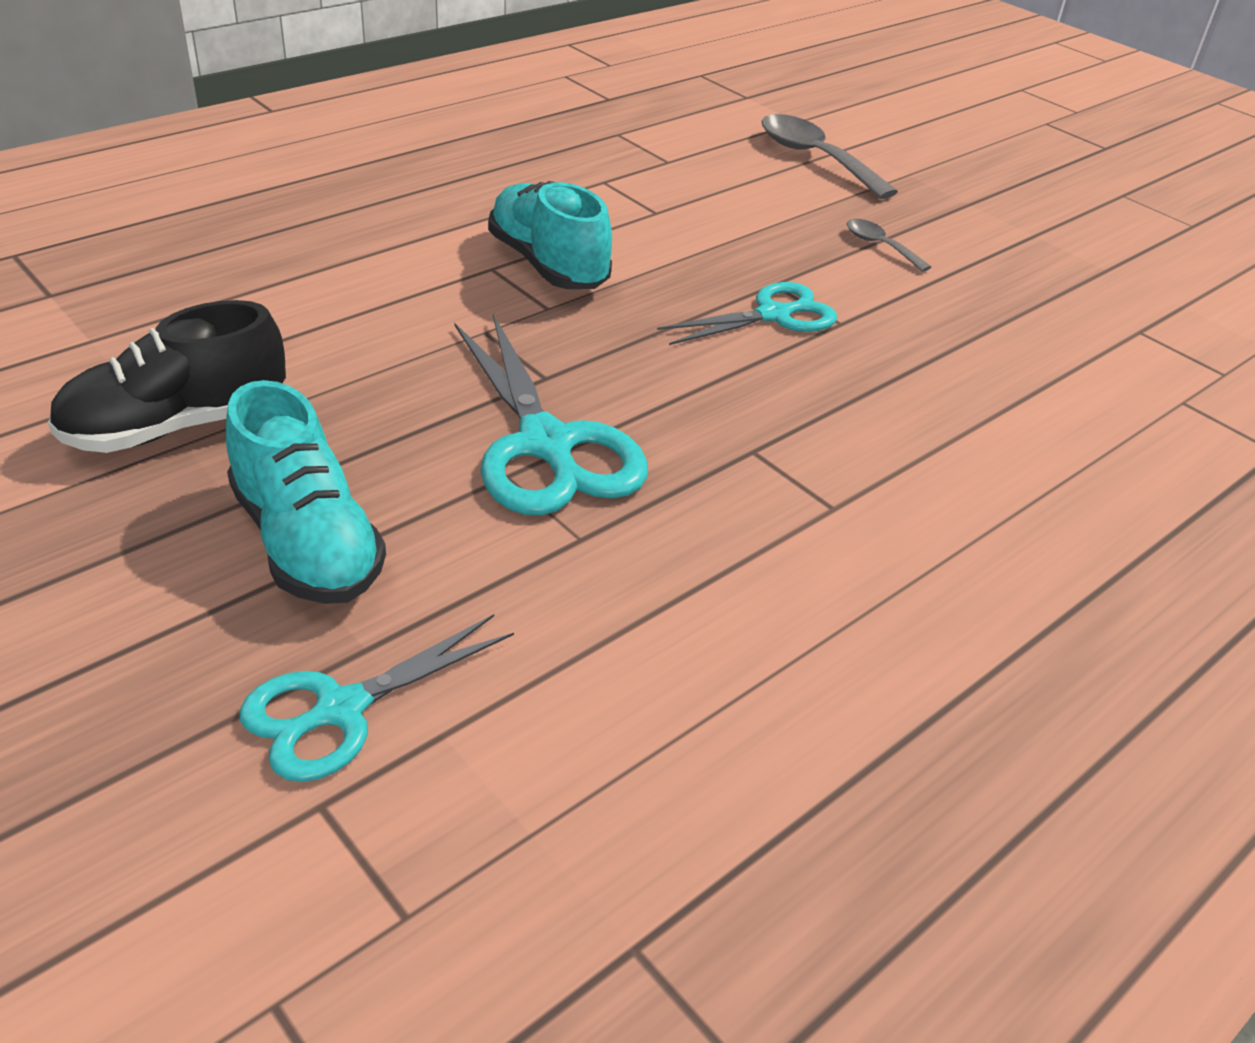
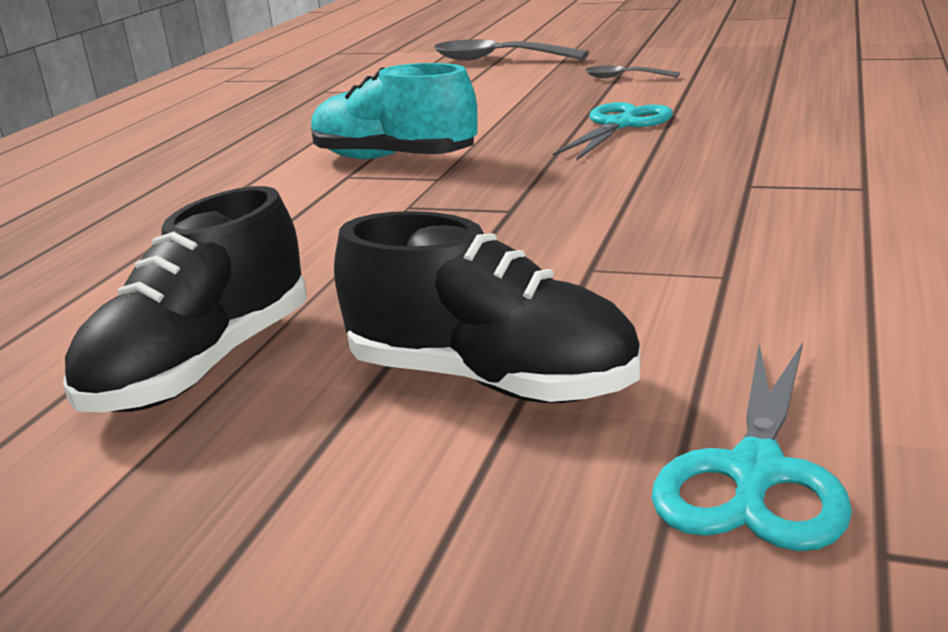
camera: 25 degrees left, 15 degrees down
(307, 542) = (491, 381): turquoise shoe -> black shoe
(546, 445) = (588, 241): turquoise scissors -> none

